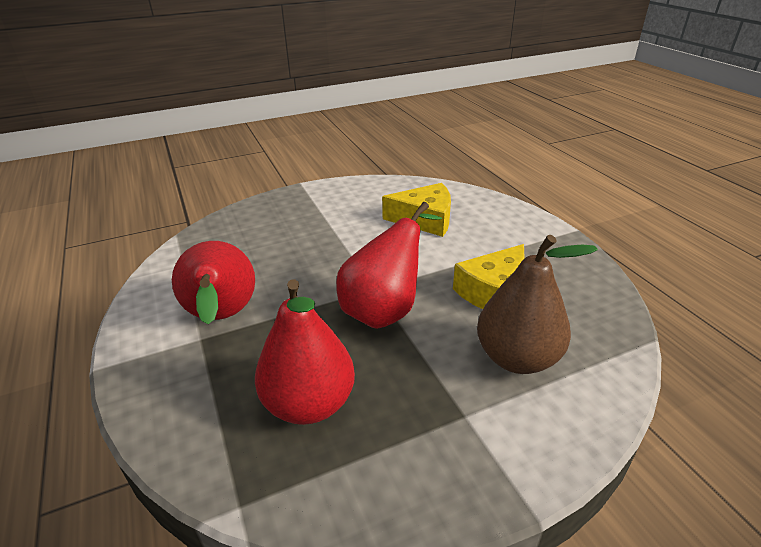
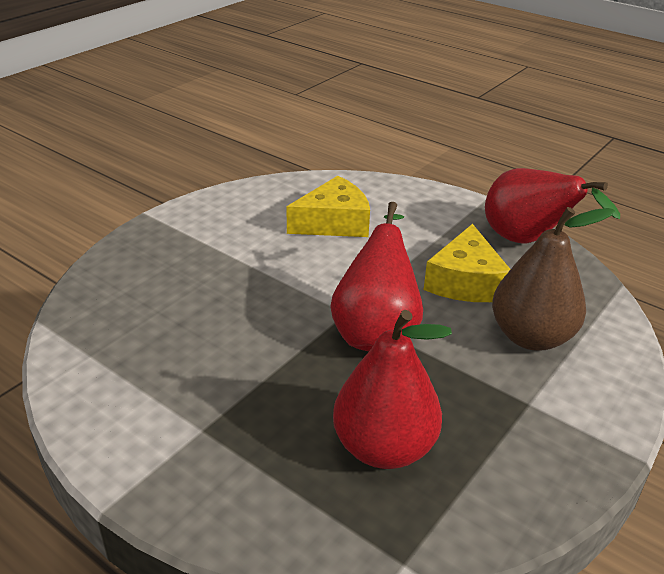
camera: 30 degrees left, 0 degrees up
(222, 317) = (205, 398): red pear -> red pear (527, 241)

